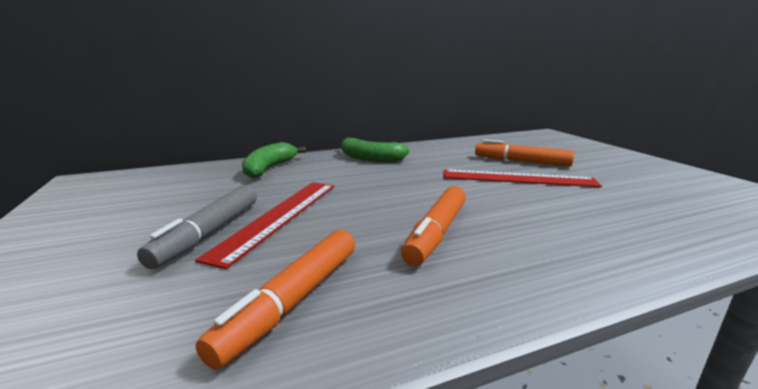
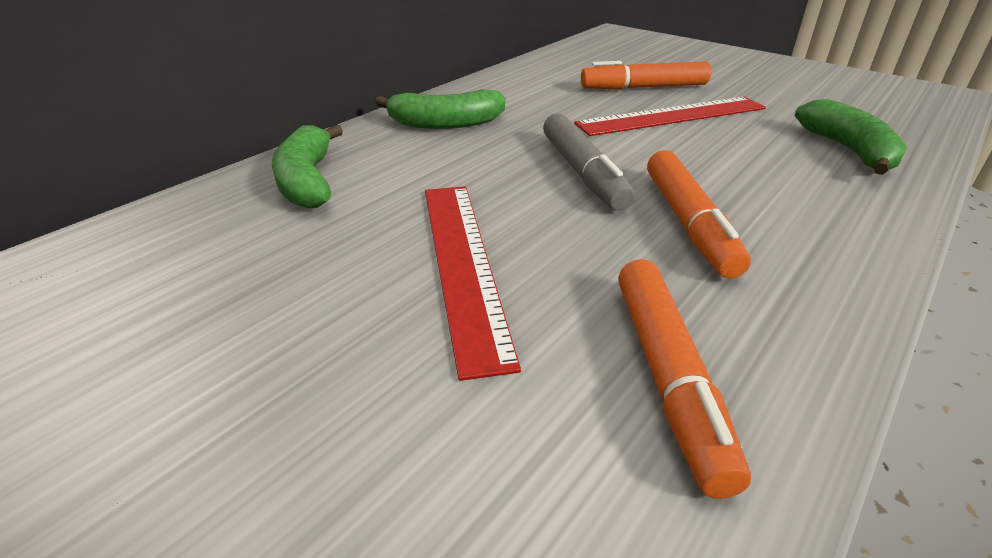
camera: 30 degrees left, 15 degrees up
(209, 233) = (399, 328): grey marker -> grey marker (583, 173)
(640, 224) = (848, 150): none -> green banana

